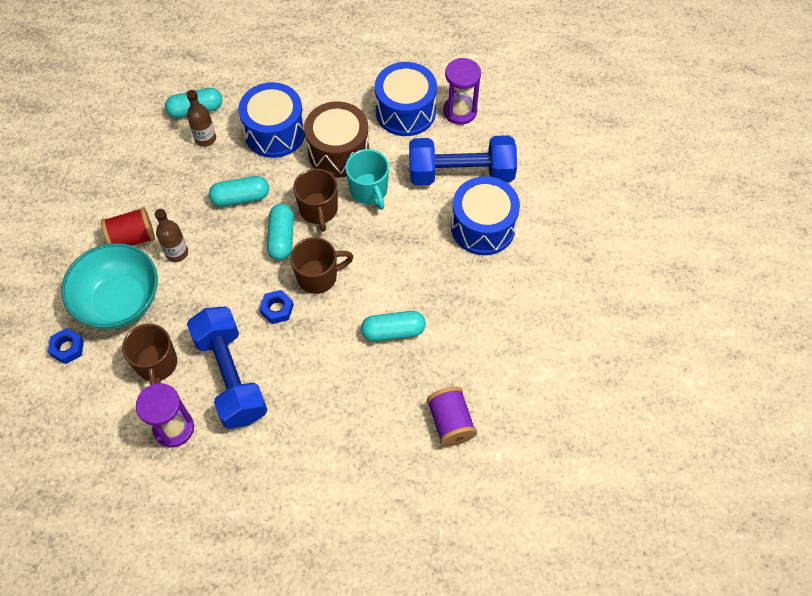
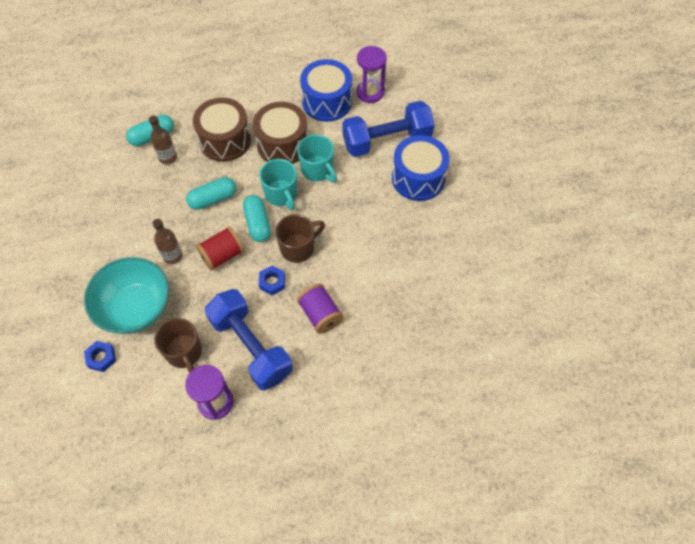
camera: 15 degrees left, 0 degrees up
(132, 238) = (130, 253): red spool -> red spool (222, 255)
(275, 132) = (225, 140): blue drum -> brown drum
(319, 210) = (281, 194): brown mug -> turquoise mug
(393, 331) = (374, 277): turquoise capsule -> none
(450, 422) = (444, 339): purple spool -> purple spool (320, 314)

